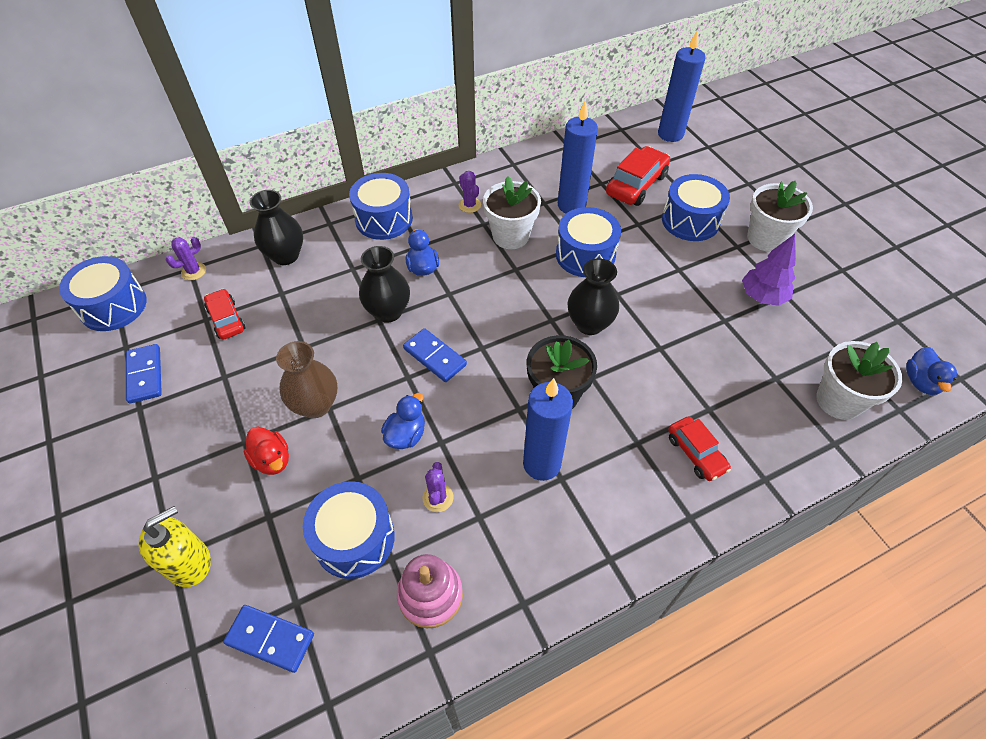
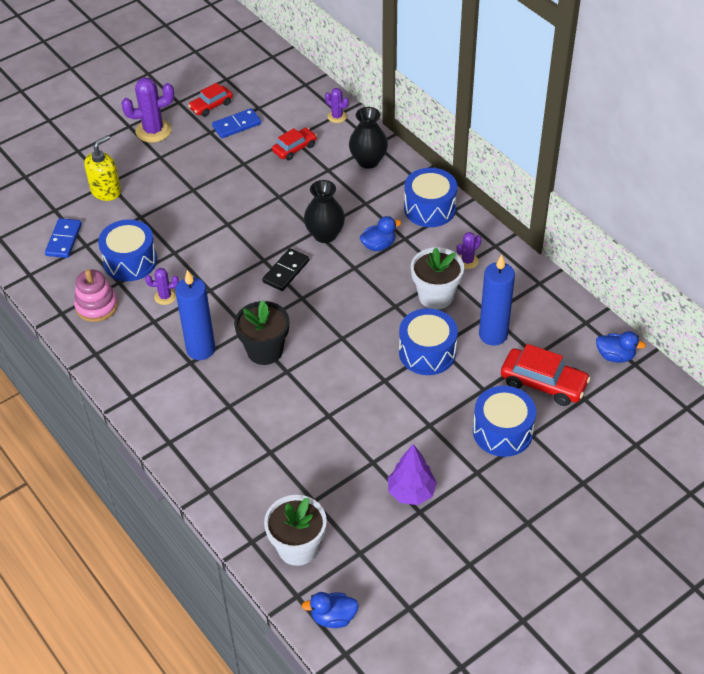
camera: 80 degrees right, 5 degrees down
(91, 481) = (153, 131): none -> purple cactus
(113, 306) = (293, 88): blue drum -> none
(189, 562) = (106, 191): yellow soap dispenser -> yellow soap dispenser turned 90 degrees counterclockwise
(272, 460) = (181, 207): red duck -> none
(316, 405) = (228, 216): brown vase -> none
(406, 435) = (212, 269): blue duck -> blue duck (615, 356)
(435, 357) = (286, 271): blue domino -> black domino
(589, 324) = (343, 364): black vase -> none
(670, 134) = (644, 408): blue candle -> none
(696, 453) = (226, 444): red car -> red car (211, 106)
(765, 238) = (496, 497): white flower pot -> none

